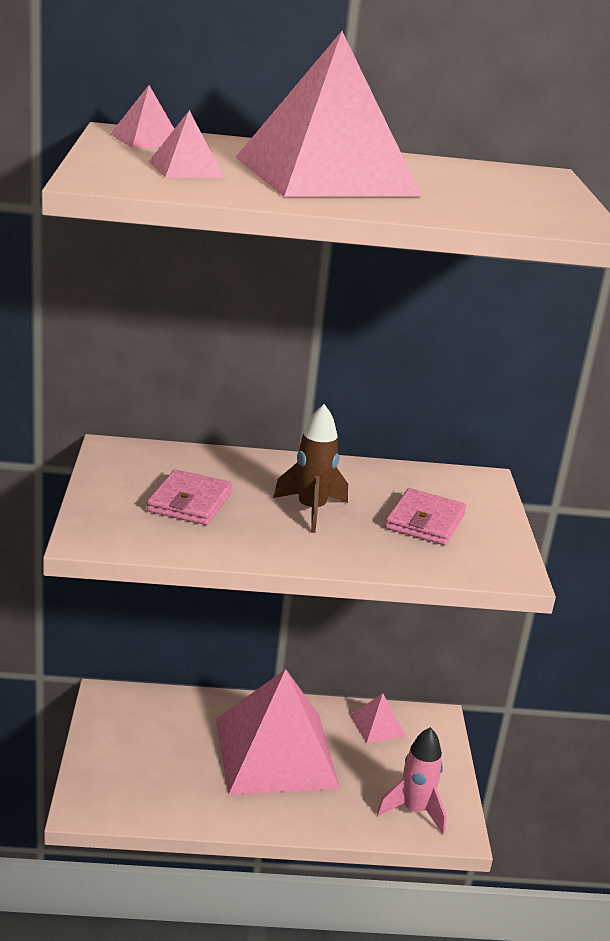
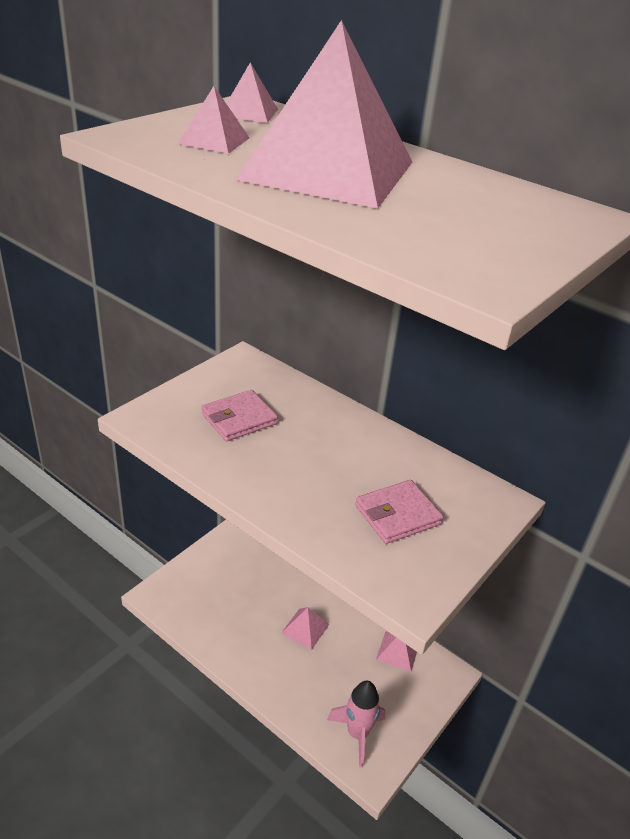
camera: 40 degrees right, 10 degrees up
(275, 752) = (305, 628): pink pyramid -> pink pyramid, size x0.41
(311, 510) = (317, 463): brown rocket -> none

